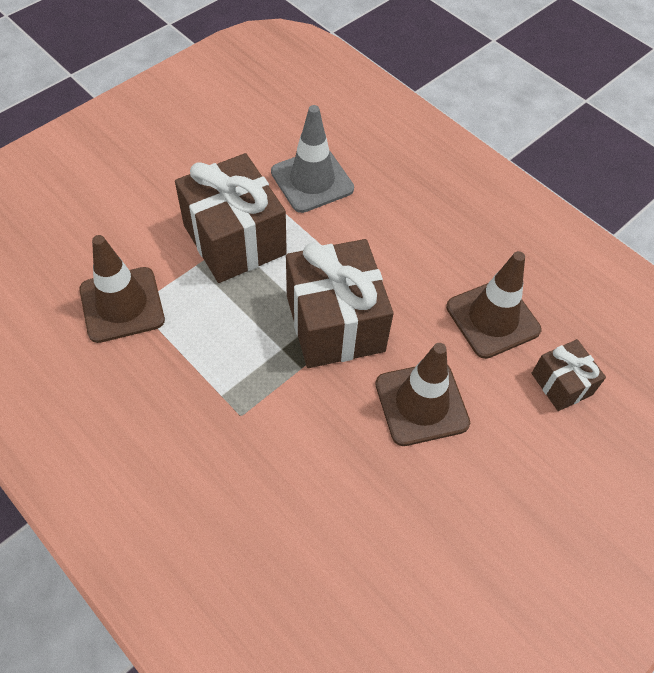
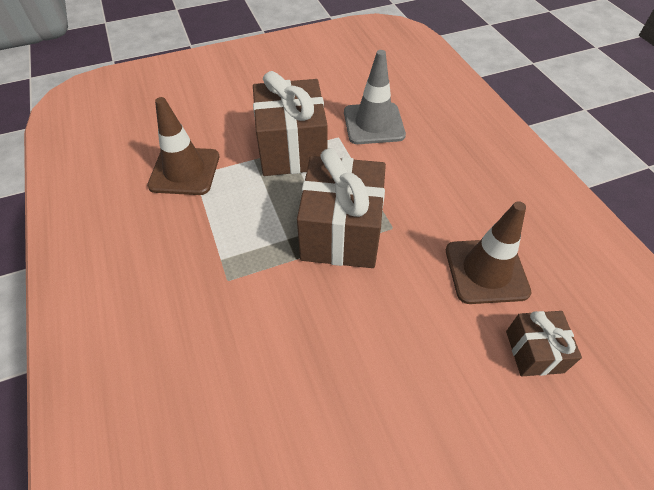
camera: 25 degrees right, 5 degrees down
(421, 403) = (387, 323): brown traffic cone -> none

